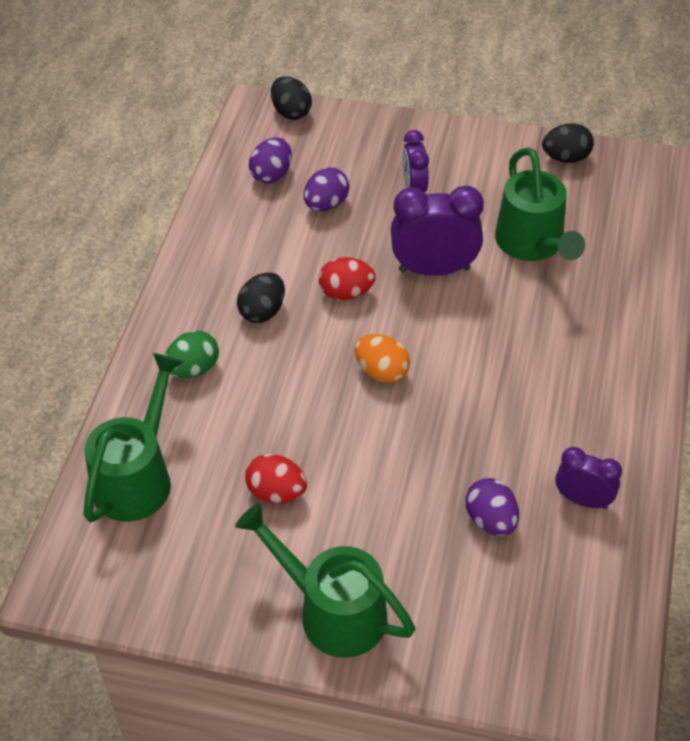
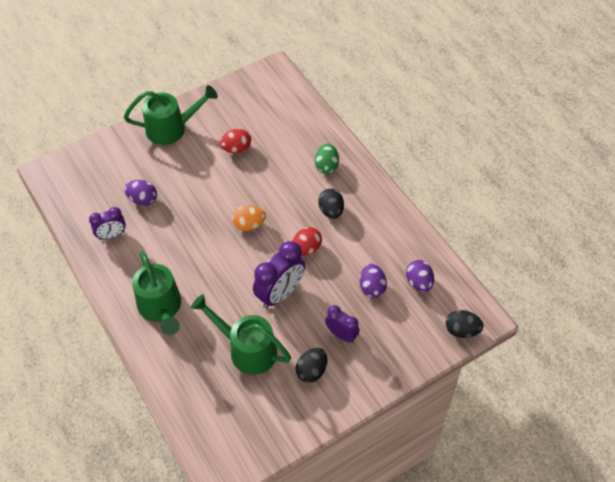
camera: 135 degrees right, 5 degrees up
(138, 476) = (294, 116): green watering can -> green watering can (161, 308)
(565, 158) = (284, 428): black egg -> black egg (312, 371)

